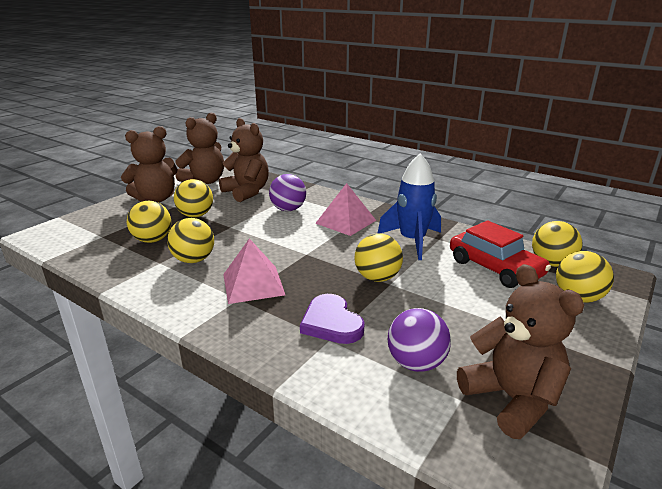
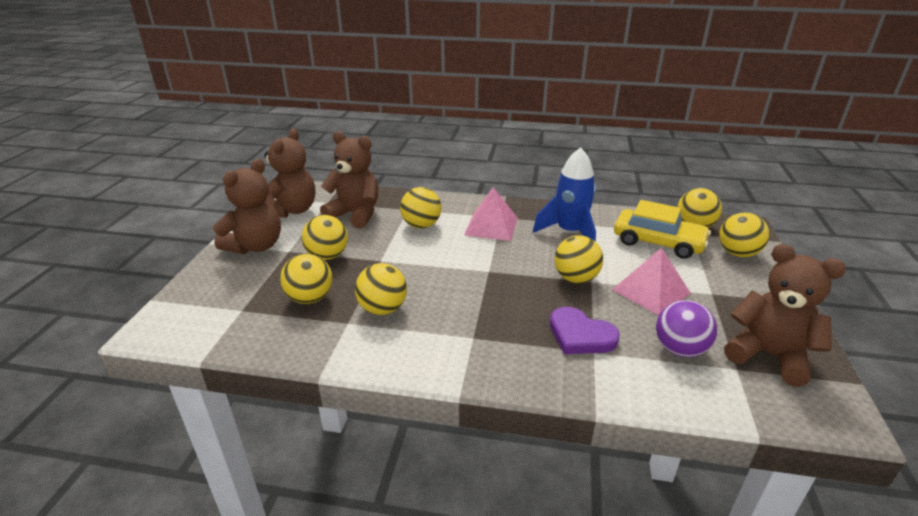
camera: 25 degrees left, 5 degrees up
(253, 284) = (471, 318): pink pyramid -> pink pyramid (651, 291)
(288, 209) = (421, 225): purple ball -> yellow ball
(495, 268) = (658, 242): red car -> yellow car

